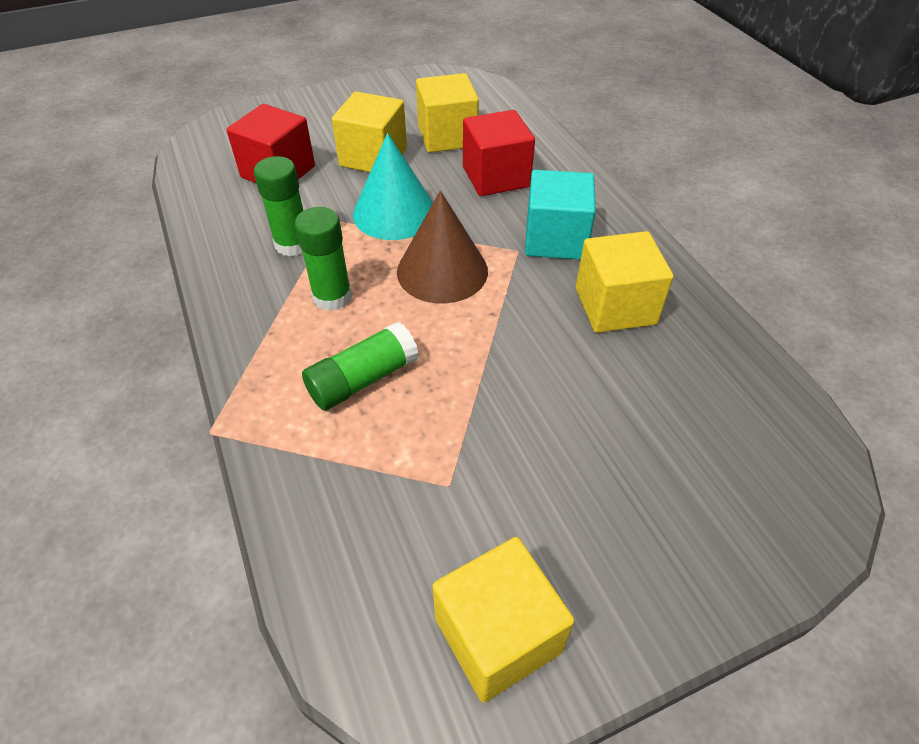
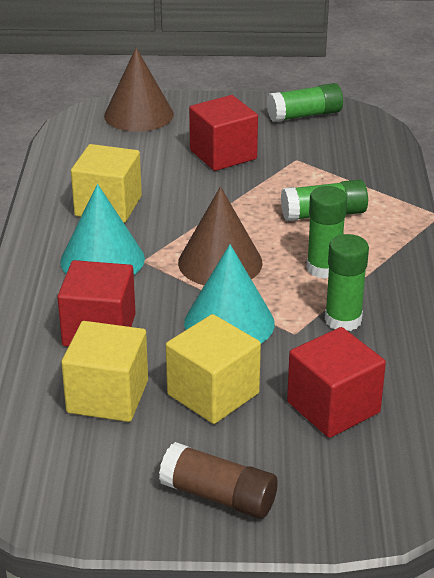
camera: 155 degrees left, 15 degrees down
(334, 106) = (218, 496): none -> brown glue stick
(497, 635) = (304, 115): yellow cube -> green glue stick
(555, 239) = (102, 259): turquoise cube -> turquoise cone
(558, 454) = (223, 155): none -> red cube
(757, 511) = (138, 115): none -> brown cone

